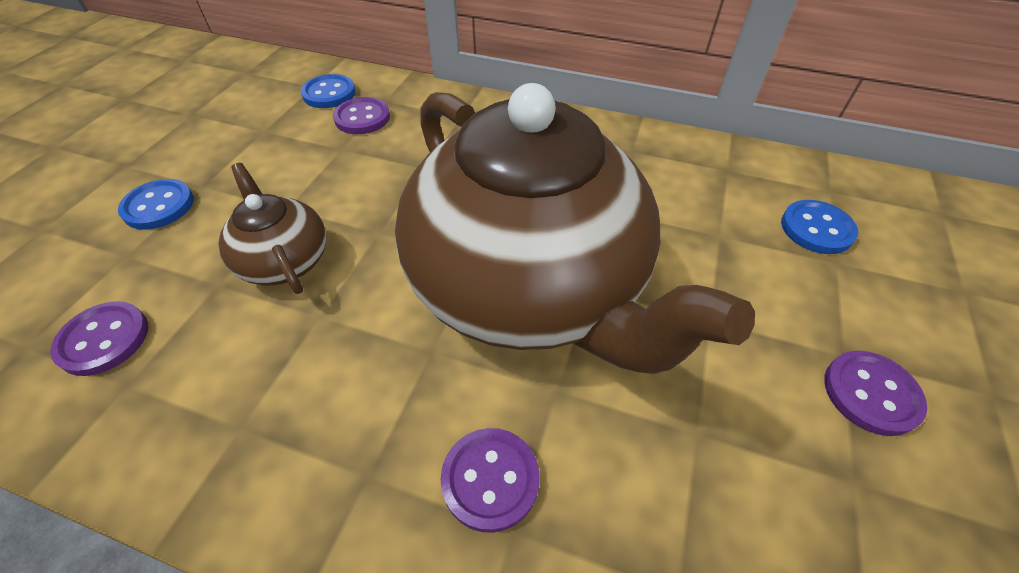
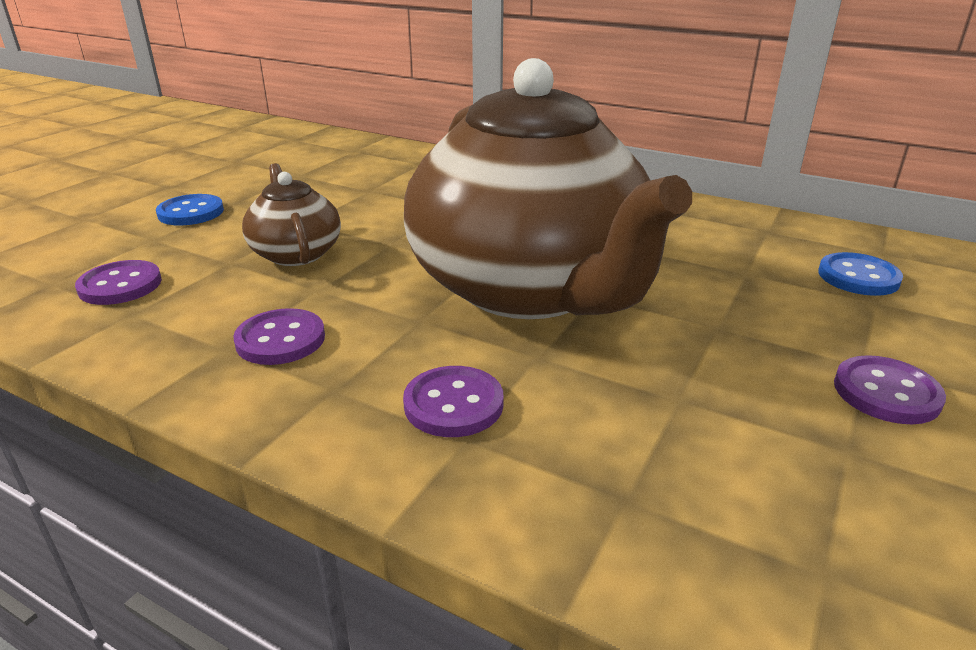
camera: 10 degrees right, 20 degrees down
(329, 93) = (368, 156): blue button -> none
(362, 118) = (395, 173): purple button -> purple button (280, 340)

